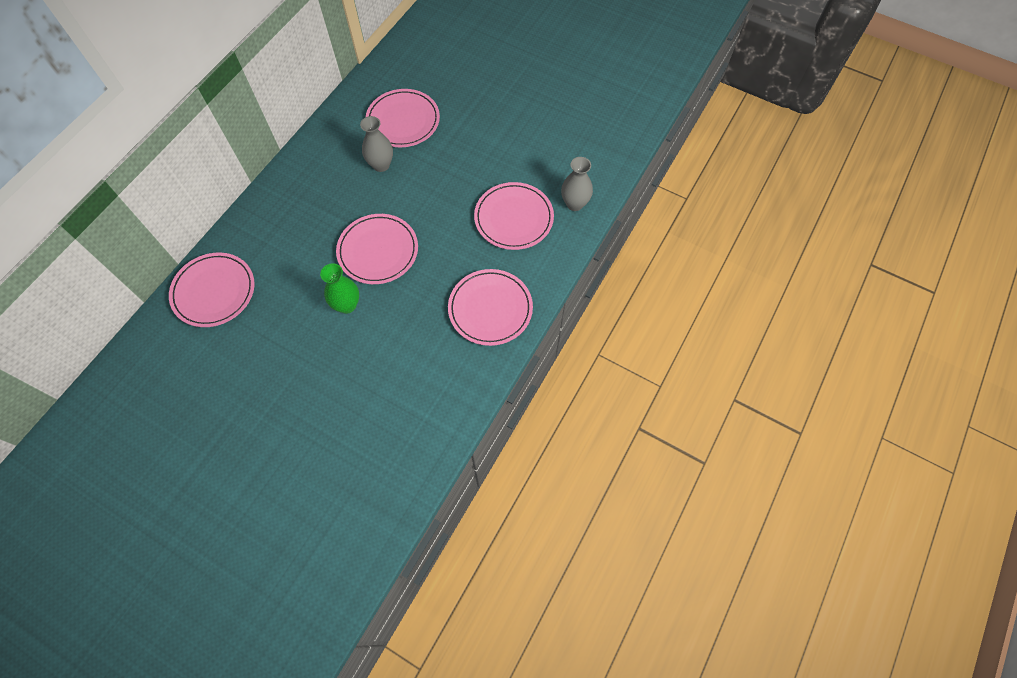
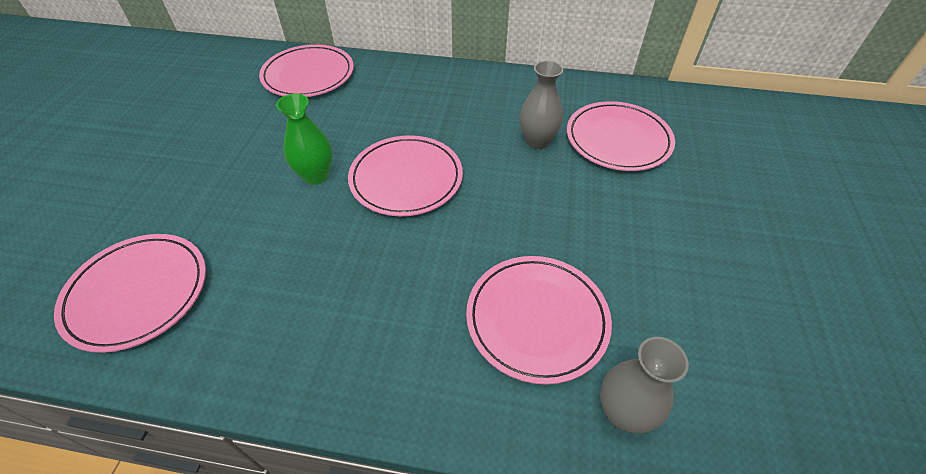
camera: 70 degrees right, 15 degrees down
(490, 309) = (349, 341): pink plate -> pink plate (137, 293)

